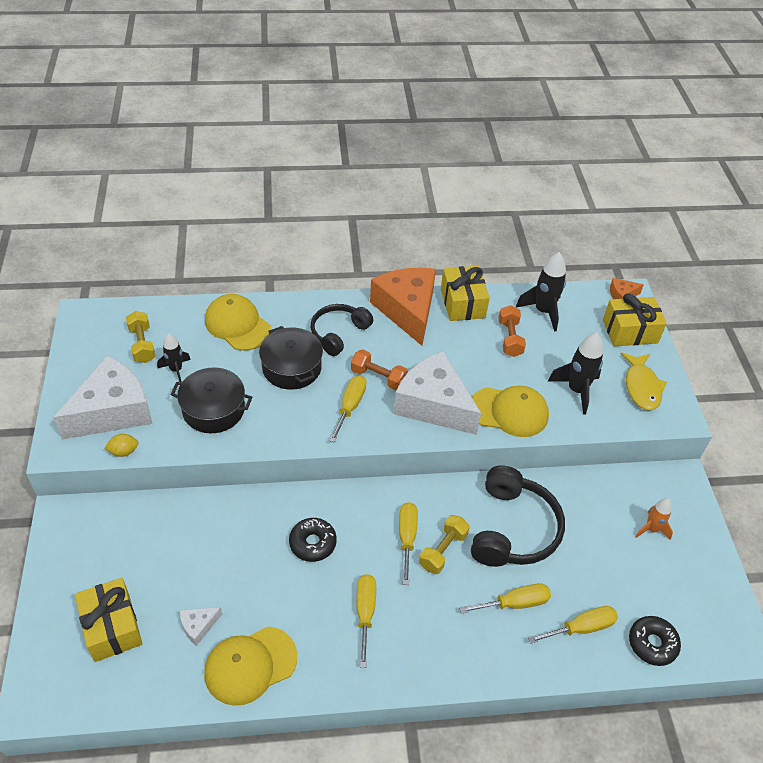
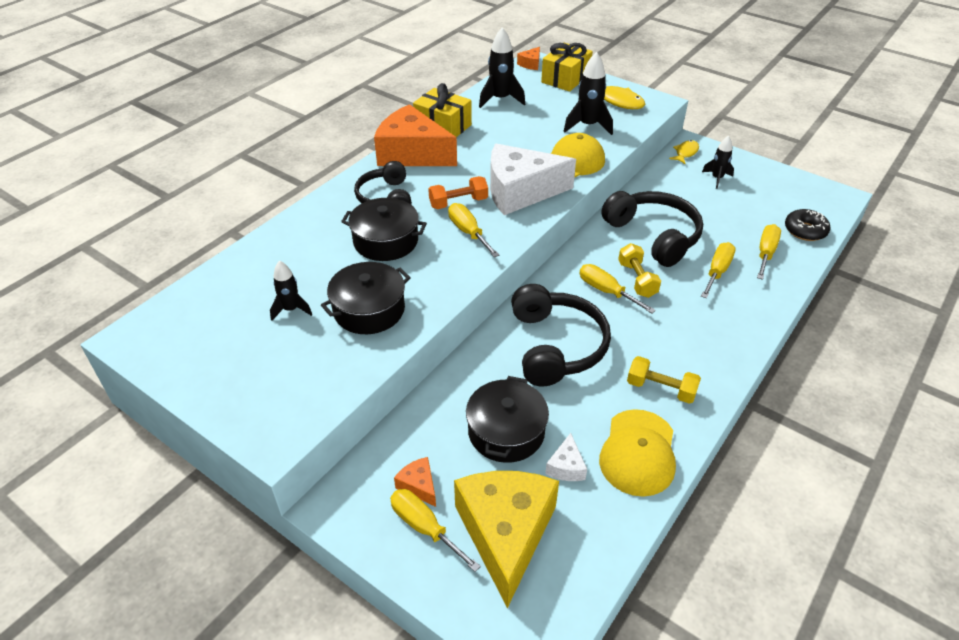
camera: 45 degrees left, 5 degrees down
(112, 627) = (505, 533): yellow gift -> yellow cheese
(113, 411) = (281, 378): white cheese -> none
(113, 550) = (418, 486): none -> orange cheese
(124, 451) = (340, 395): yellow lemon -> none
(142, 344) = (229, 316): yellow dumbbell -> yellow dumbbell (661, 389)
(200, 568) = (506, 432): none -> black pot
(238, 325) = (295, 246): yellow cap -> none
(312, 543) = (556, 346): black donut -> black headphones
(365, 613) = (652, 353): yellow screwdriver -> yellow screwdriver (425, 527)
(510, 338) = (505, 126): orange dumbbell -> none
(651, 529) = (717, 178): orange rocket -> black rocket
(662, 483) = (685, 153): none -> yellow fish

